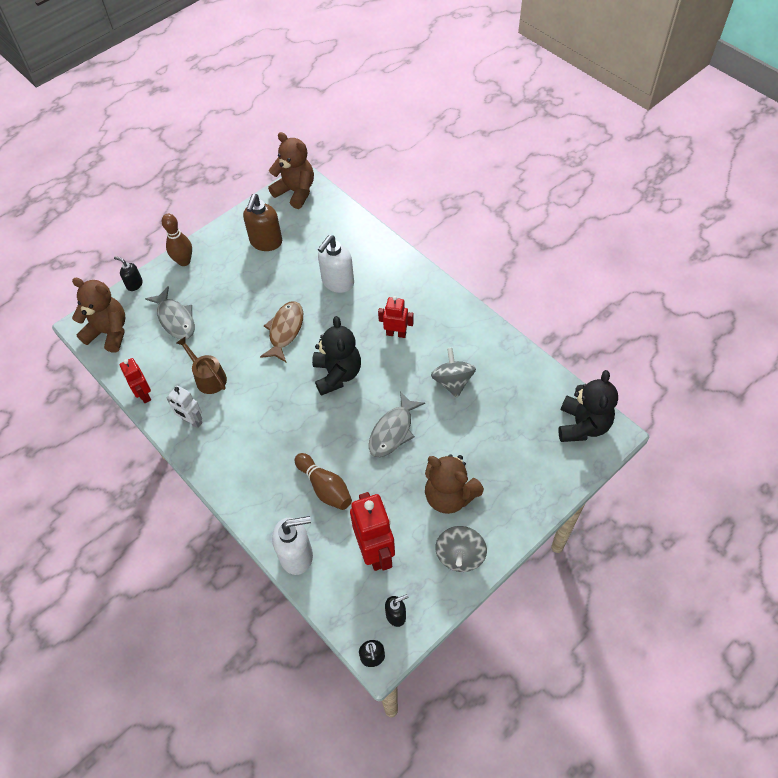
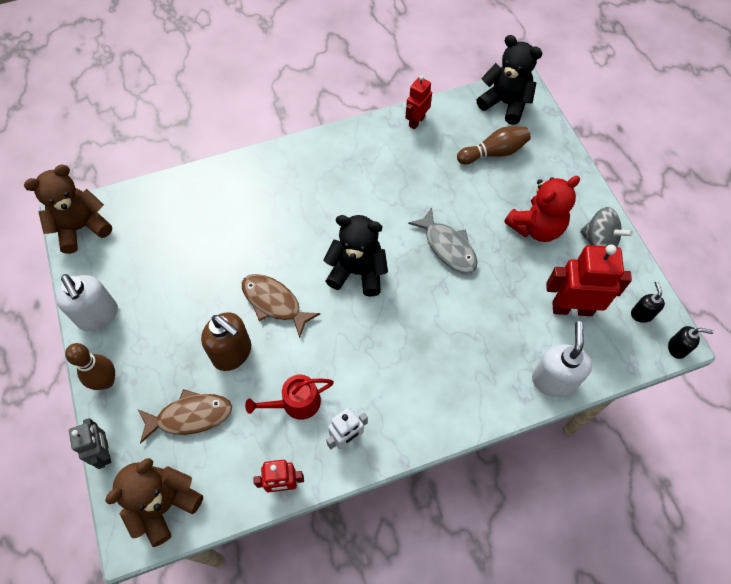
camera: 70 degrees left, 5 degrees up
(134, 284) = (105, 452): black soap dispenser -> grey robot
(175, 319) = (190, 416): grey fish -> brown fish
(208, 378) = (296, 403): brown watering can -> red watering can
(266, 242) = (136, 282): brown soap dispenser -> brown soap dispenser (232, 353)
(325, 487) = (486, 329): brown bowling pin -> brown bowling pin (494, 152)
(337, 282) = (239, 231): white soap dispenser -> white soap dispenser (98, 316)
(396, 333) = (335, 203): red robot -> red robot (416, 121)
(449, 496) = (536, 227): brown teddy bear -> red teddy bear
(452, 382) = (415, 178): grey spinning top -> none

